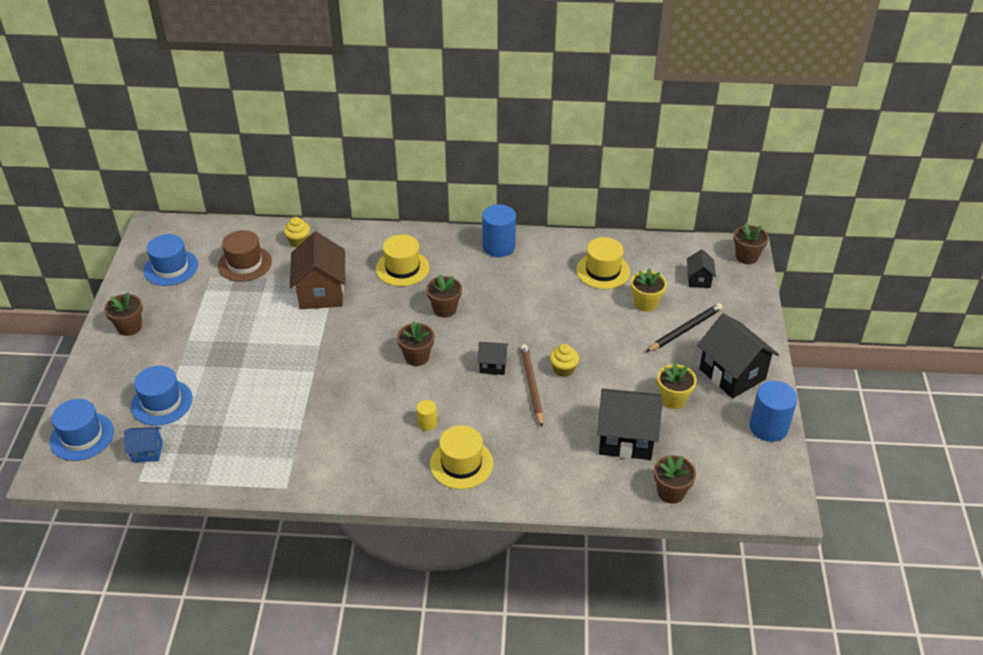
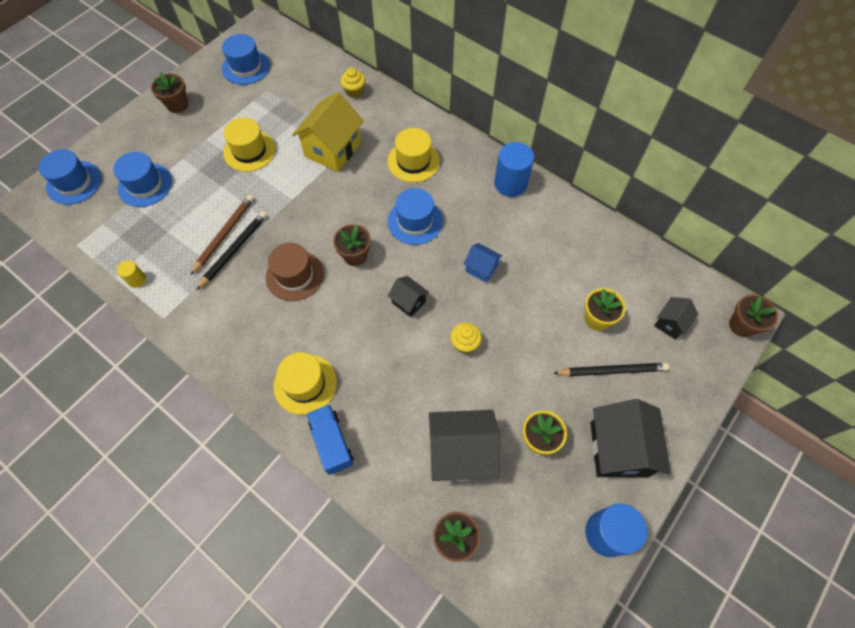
camera: 35 degrees right, 20 degrees up
(147, 452) = (102, 223): blue house -> blue house (481, 268)
(245, 264) = (299, 91): brown hat -> brown hat (294, 275)
(303, 407) = (234, 250): none -> black pencil
(321, 292) = (333, 149): brown house -> yellow house
(427, 423) = (311, 326): yellow cylinder -> yellow cylinder (136, 279)
(444, 309) = (415, 221): brown flower pot -> blue hat
(521, 489) = (332, 443): none -> blue truck
(532, 386) = (424, 343): brown pencil -> brown pencil (224, 234)
(603, 271) = (584, 261): yellow hat -> yellow hat (249, 151)
(626, 439) = (461, 453): black house -> black house turned 45 degrees counterclockwise

